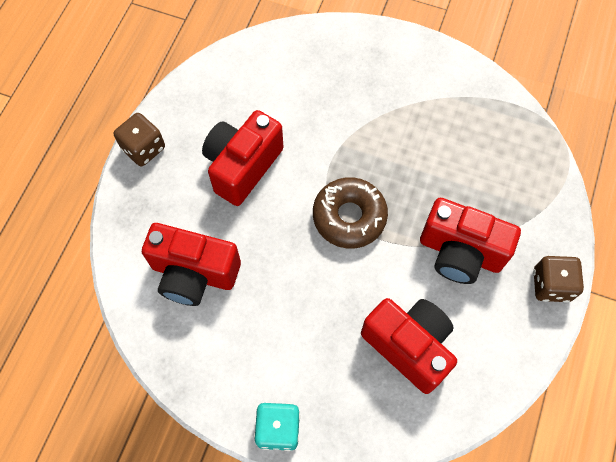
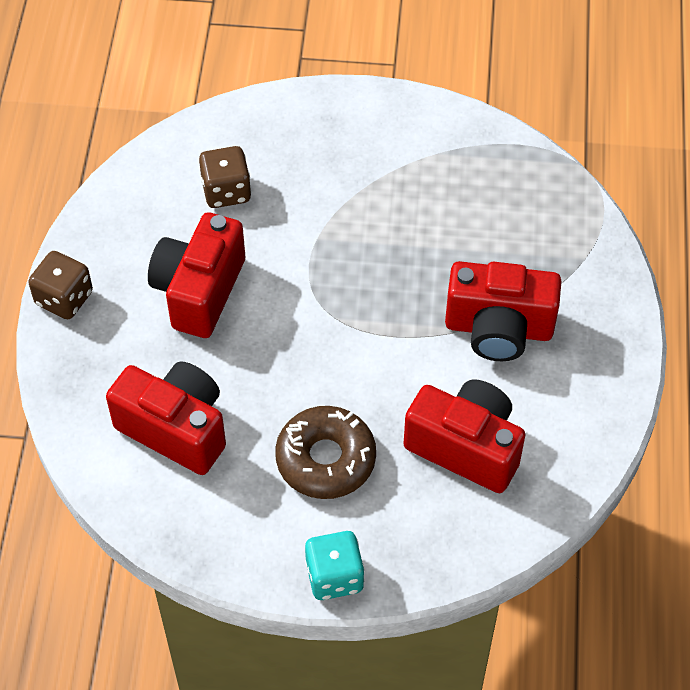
camera: 15 degrees left, 10 degrees down
(194, 273) = (176, 429): red camera -> red camera turned 150 degrees counterclockwise
(349, 217) = (351, 319): brown donut -> brown donut (325, 459)
(551, 285) = (616, 340): brown dice -> brown dice (226, 191)

